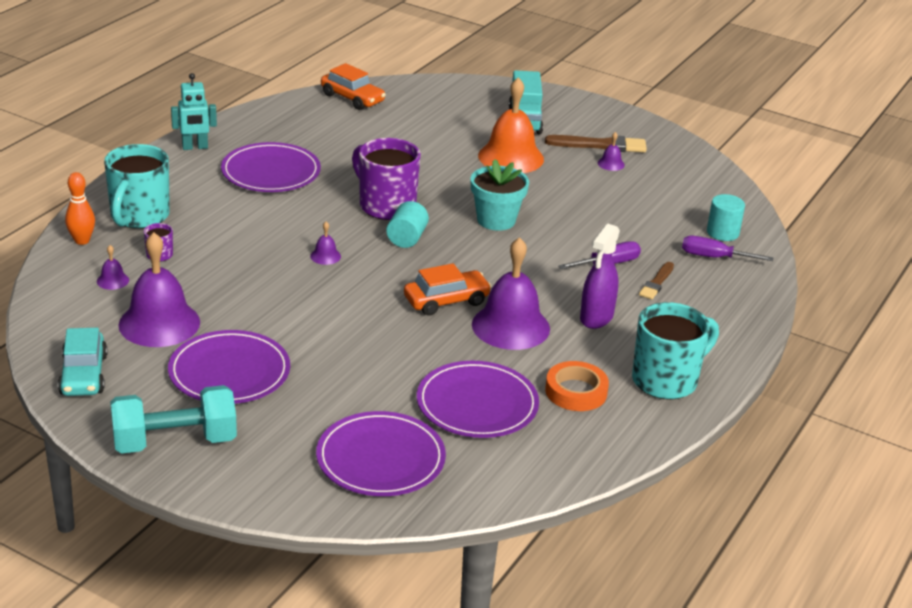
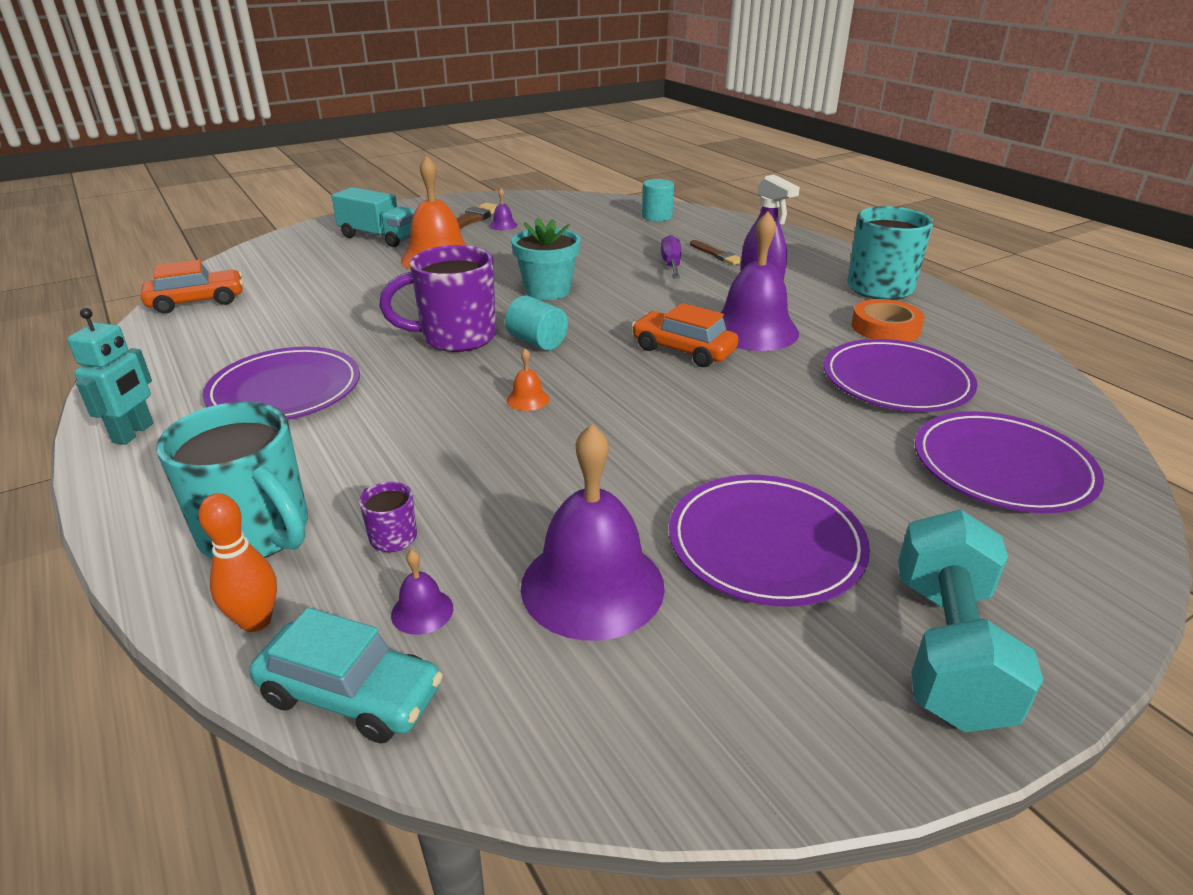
camera: 60 degrees left, 0 degrees up
(84, 375) = (706, 726): turquoise car -> turquoise car (351, 694)
(325, 256) = (528, 399): purple bell -> orange bell
(446, 301) = (683, 350): orange car -> orange car turned 60 degrees counterclockwise
(714, 257) = (692, 227): purple screwdriver -> none

